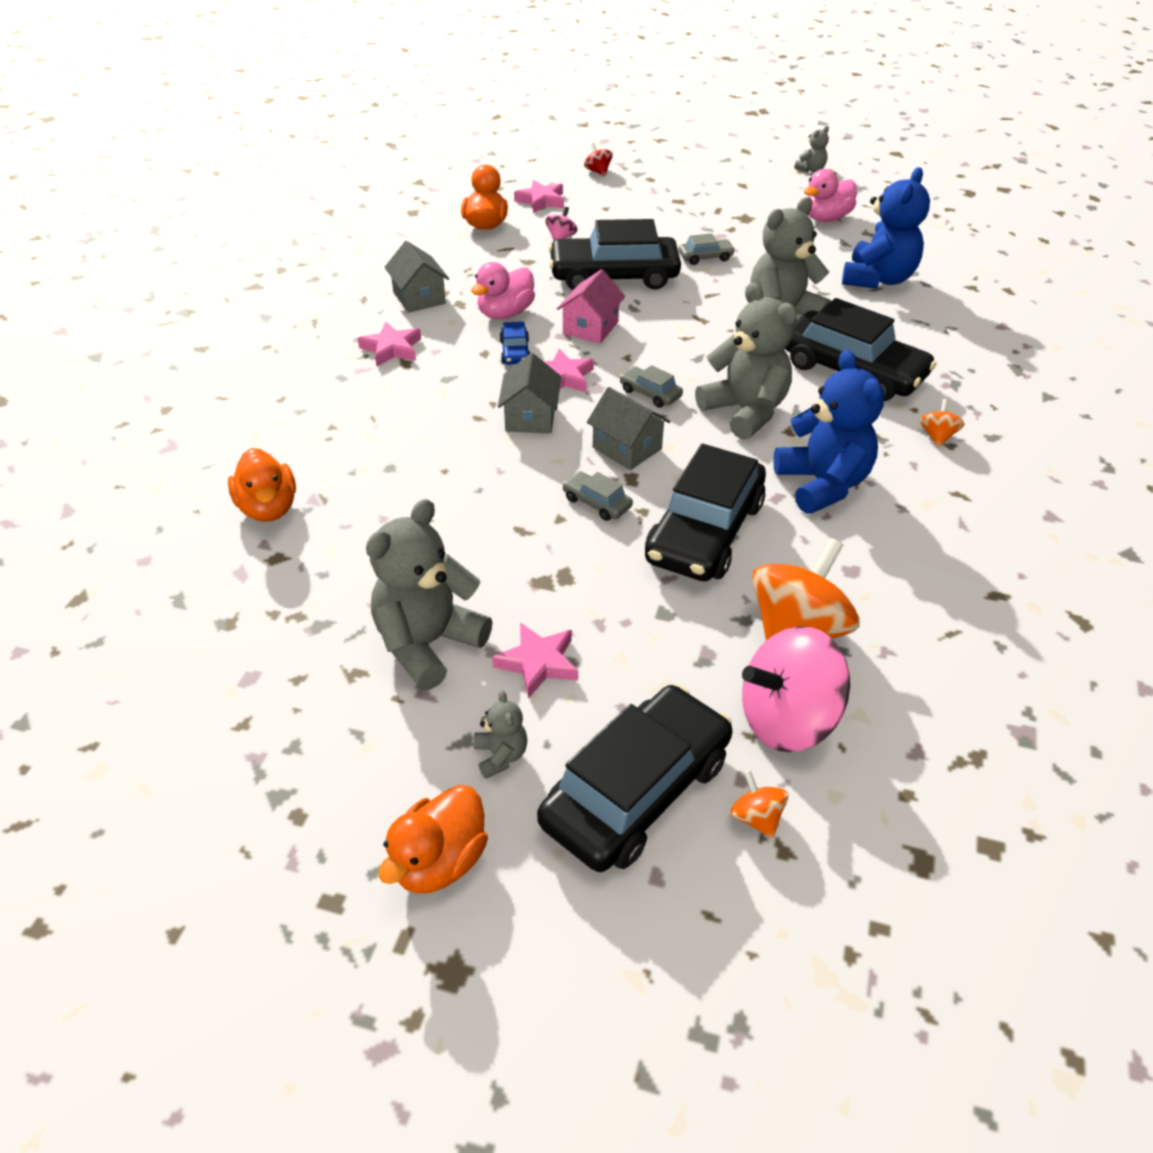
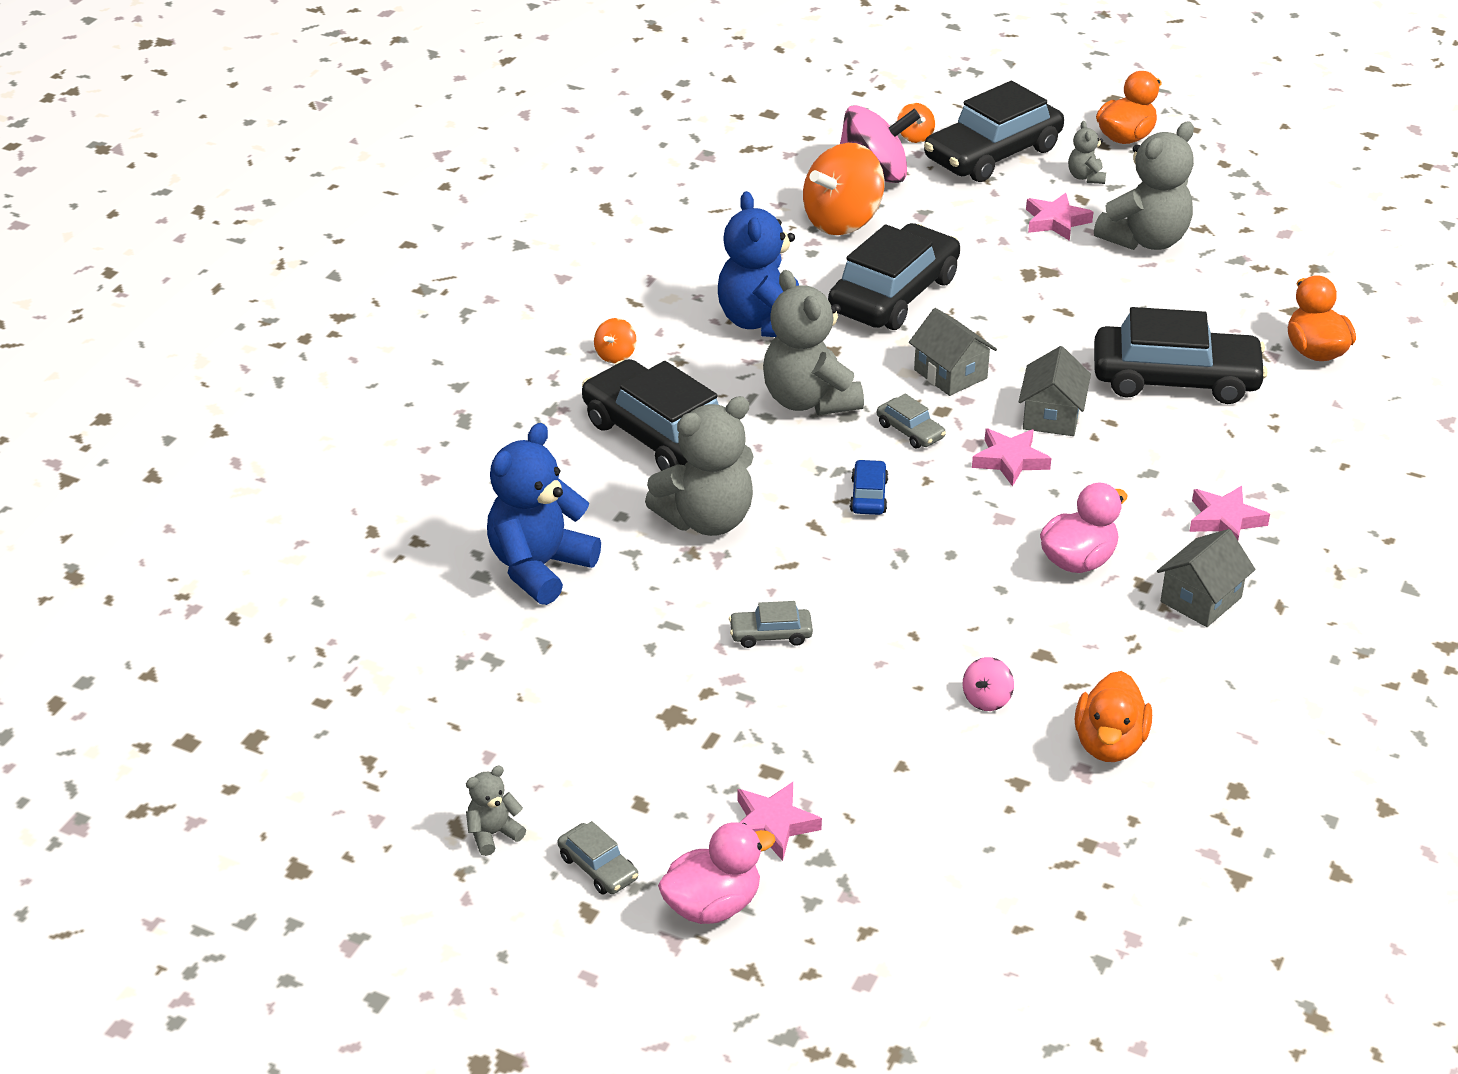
camera: 170 degrees left, 5 degrees down
(419, 298) = (1201, 600): grey house -> grey house turned 60 degrees clockwise
(515, 352) = (1066, 500): blue car -> blue car (868, 496)
(541, 201) = (1012, 796): pink star -> pink star (773, 825)
(590, 328) = (965, 527): pink house -> none
(597, 503) = (991, 327): grey car -> grey car (598, 867)
(598, 172) = (897, 872): red spinning top -> none
(614, 276) = (917, 611): black car -> black car (1175, 379)
(826, 218) = (541, 700): pink duck -> pink duck (712, 905)

